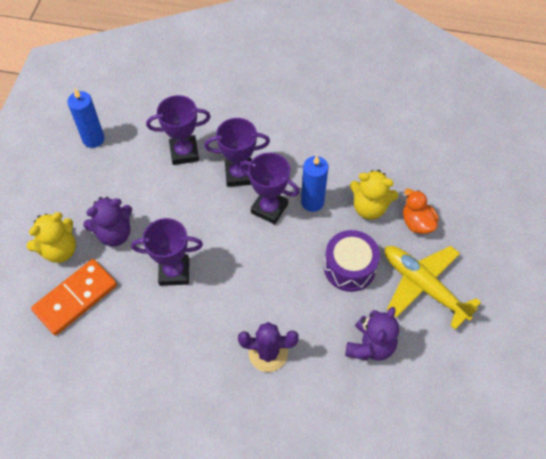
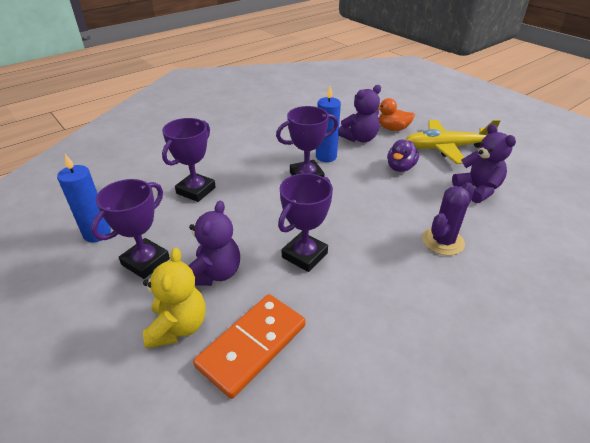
camera: 50 degrees left, 20 degrees down
(75, 298) = (252, 345): orange domino -> orange domino turned 45 degrees clockwise
(239, 174) = (257, 175): purple trophy -> purple trophy (145, 262)
(349, 267) = (400, 167): purple drum -> purple duck
(369, 207) = (359, 138): yellow teddy bear -> purple teddy bear

